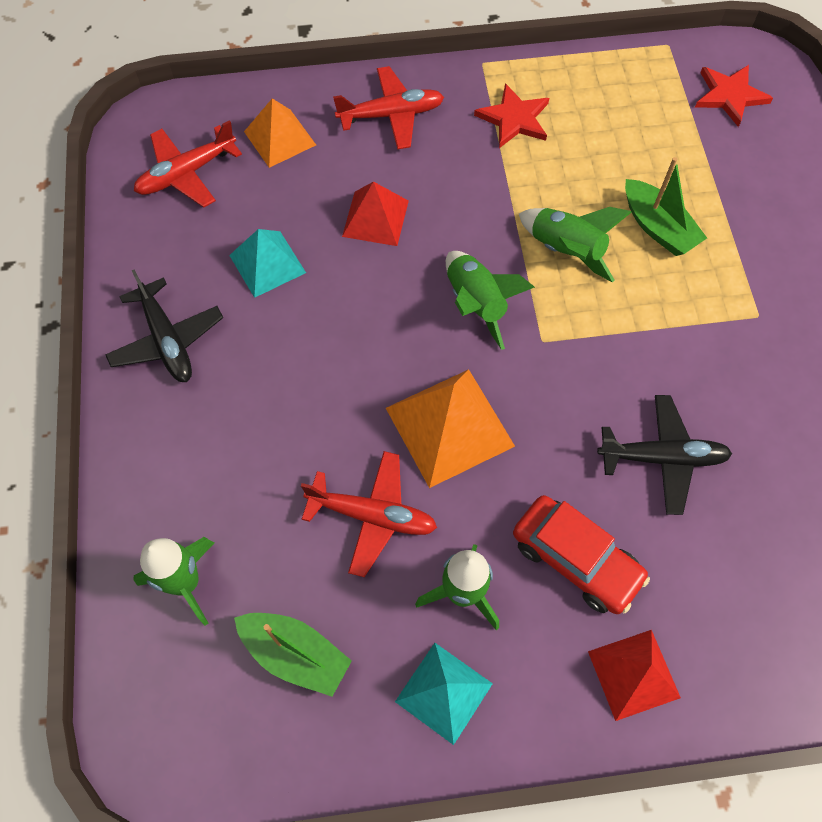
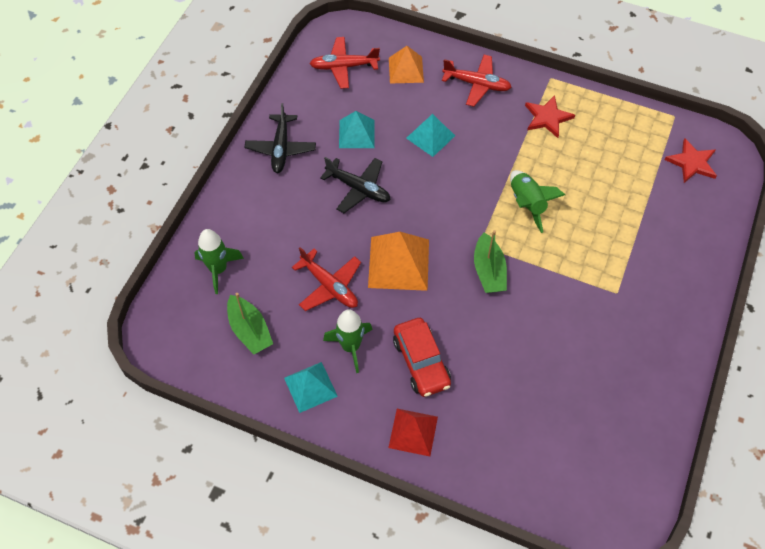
camera: 30 degrees right, 5 degrees down
(375, 218) = (430, 136): red pyramid -> turquoise pyramid
(476, 303) = (456, 207): green rocket -> none
(658, 227) = (591, 216): green boat -> green boat (488, 271)
(662, 458) = (505, 337): black plane -> black plane (358, 189)

